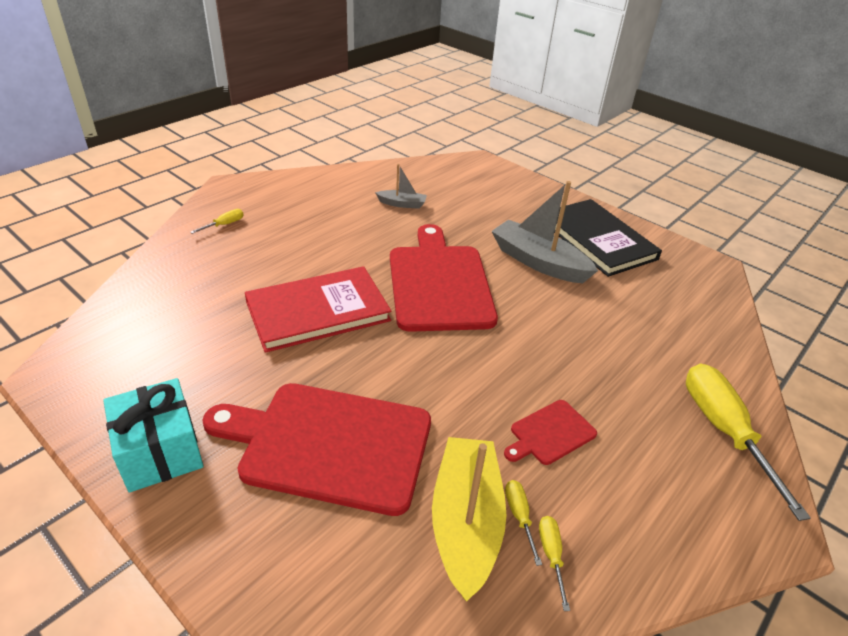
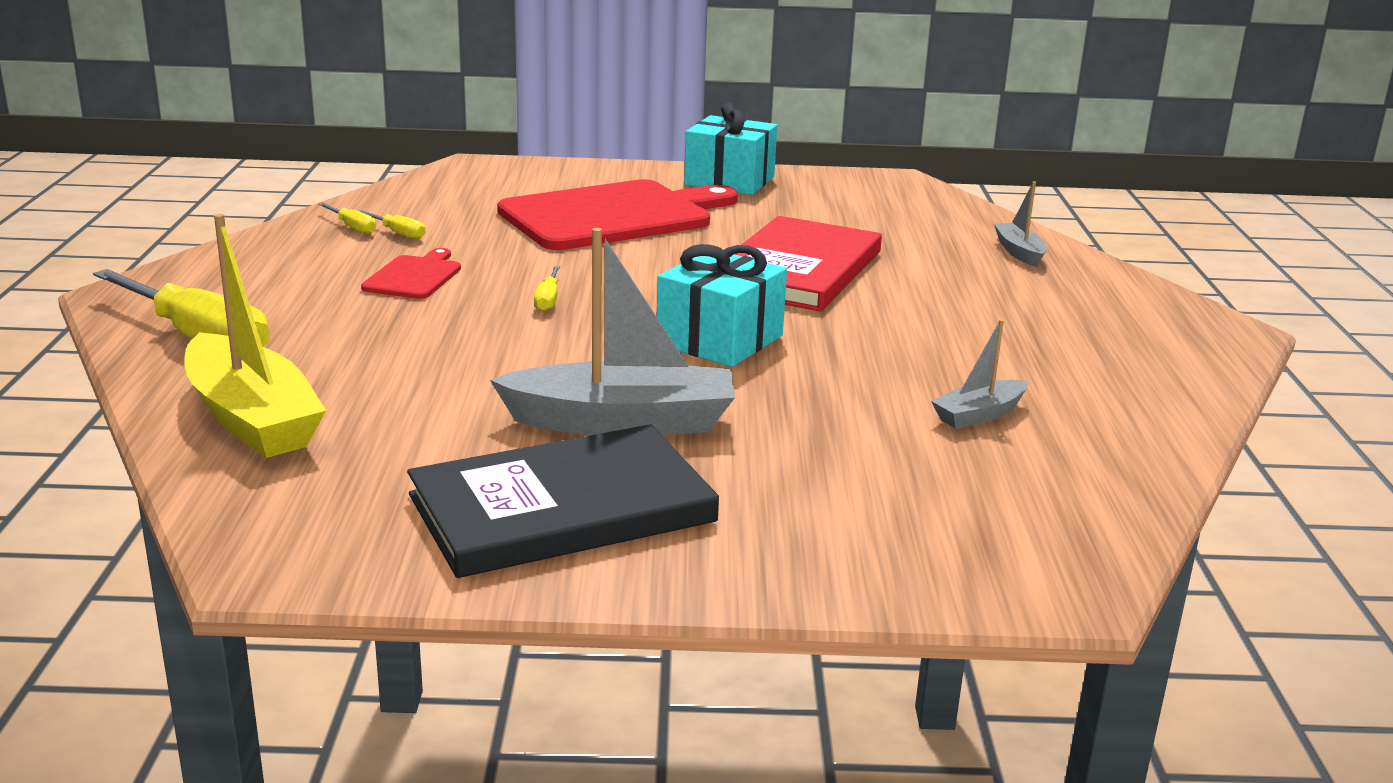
camera: 140 degrees right, 15 degrees down
(183, 263) = (1019, 252): none -> grey boat
(224, 225) = (1092, 293): yellow screwdriver -> yellow screwdriver (548, 300)
(439, 283) = (720, 340): red cutting board -> turquoise gift
(466, 522) = (442, 220): yellow boat -> yellow boat (252, 418)
(597, 240) = (562, 508): black book -> black book turned 45 degrees counterclockwise

